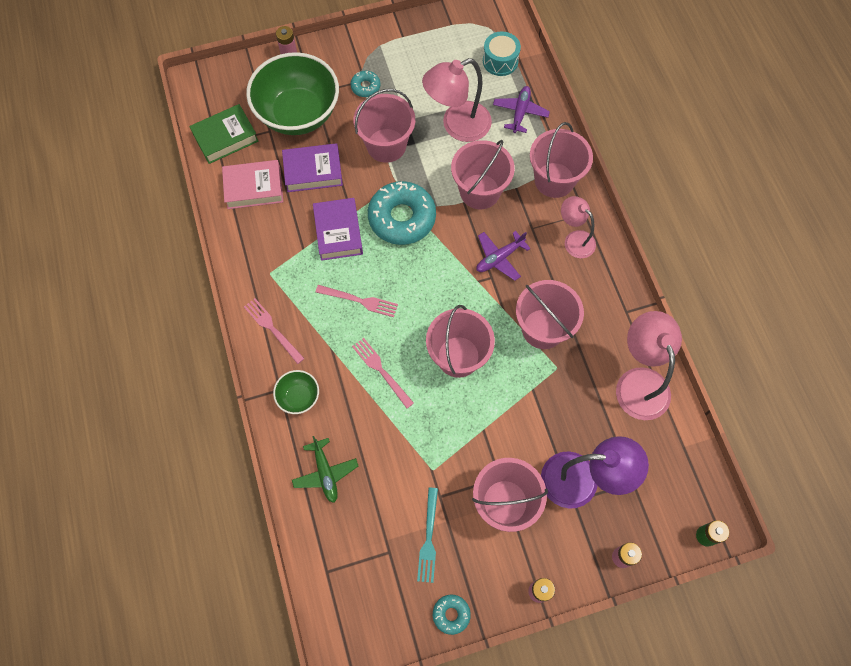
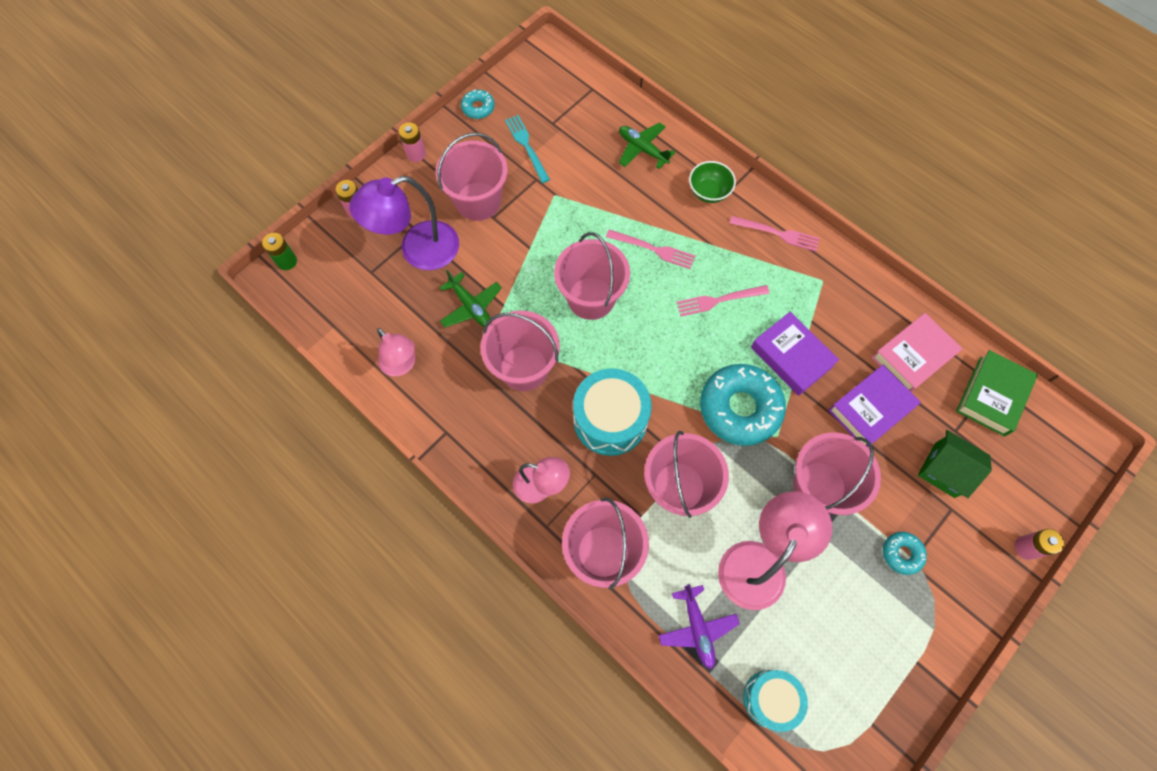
camera: 150 degrees right, 0 degrees up
(298, 114) = (944, 470): green bowl -> green house
(499, 258) = (610, 419): purple plane -> turquoise drum
(560, 402) = (471, 306): none -> green plane
(639, 382) = (402, 365): pink lamp -> pink lamp, size x0.61

